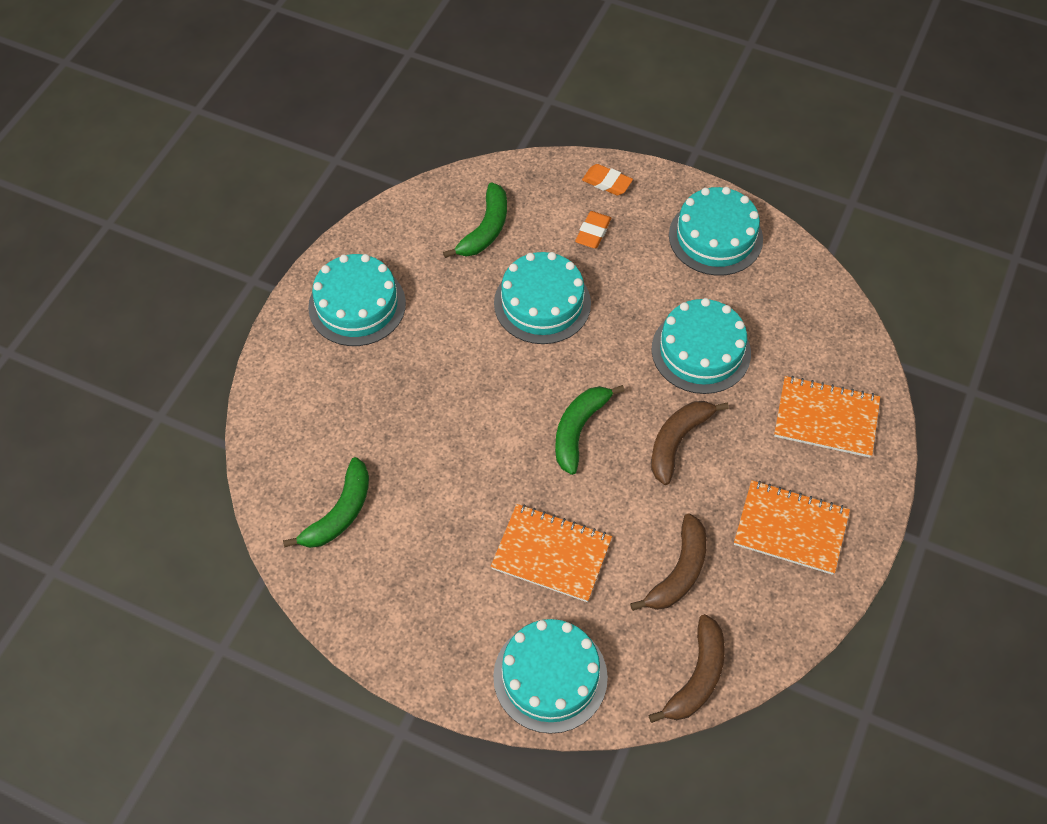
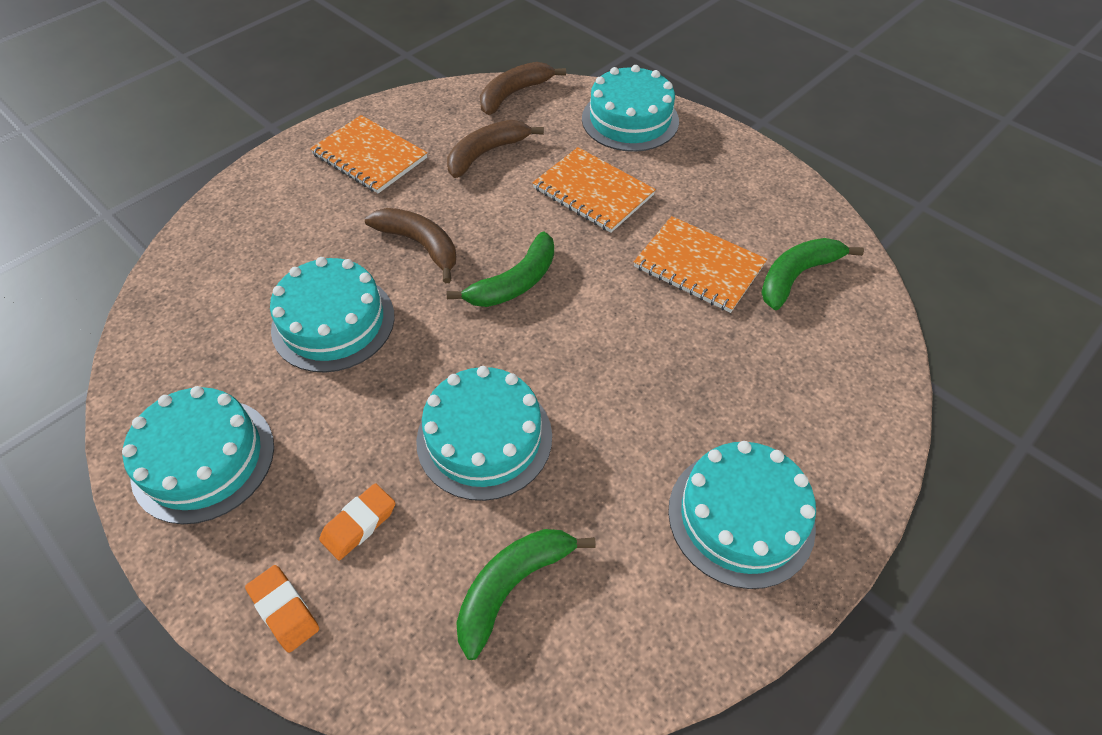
camera: 160 degrees left, 5 degrees down
(678, 441) = (420, 245): brown banana -> brown banana turned 105 degrees counterclockwise
(826, 418) = (263, 225): orange notebook -> orange notebook (699, 266)

